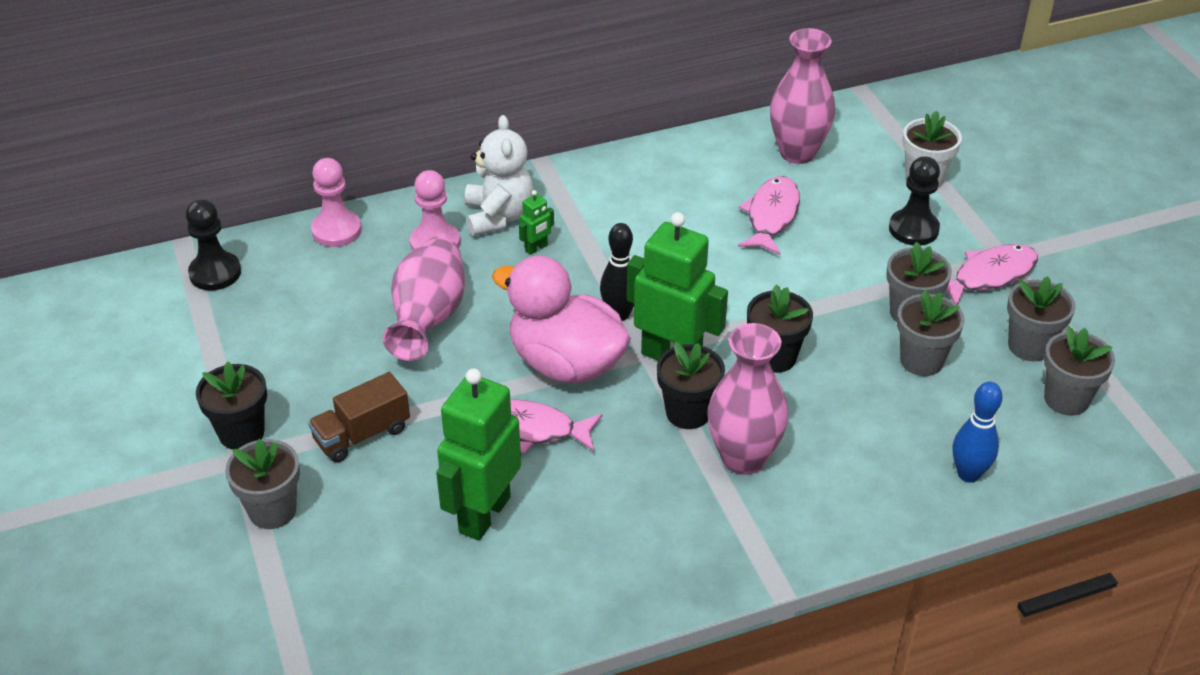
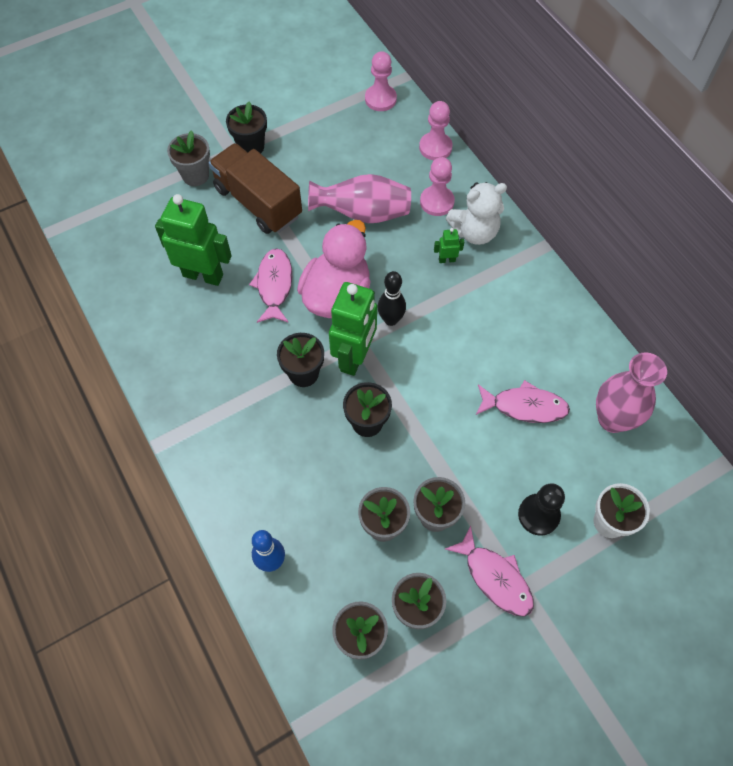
camera: 80 degrees right, 20 degrees up
(215, 273) = (380, 99): black pawn -> pink pawn
(362, 434) = (258, 202): brown truck -> brown truck, size x1.69
(536, 248) = (447, 260): green robot -> green robot turned 135 degrees clockwise
(743, 458) = (267, 411): pink vase -> none

